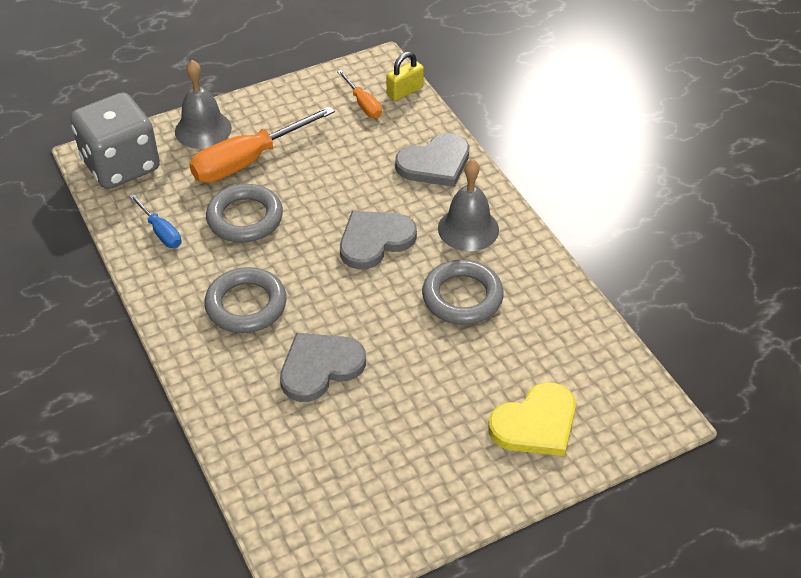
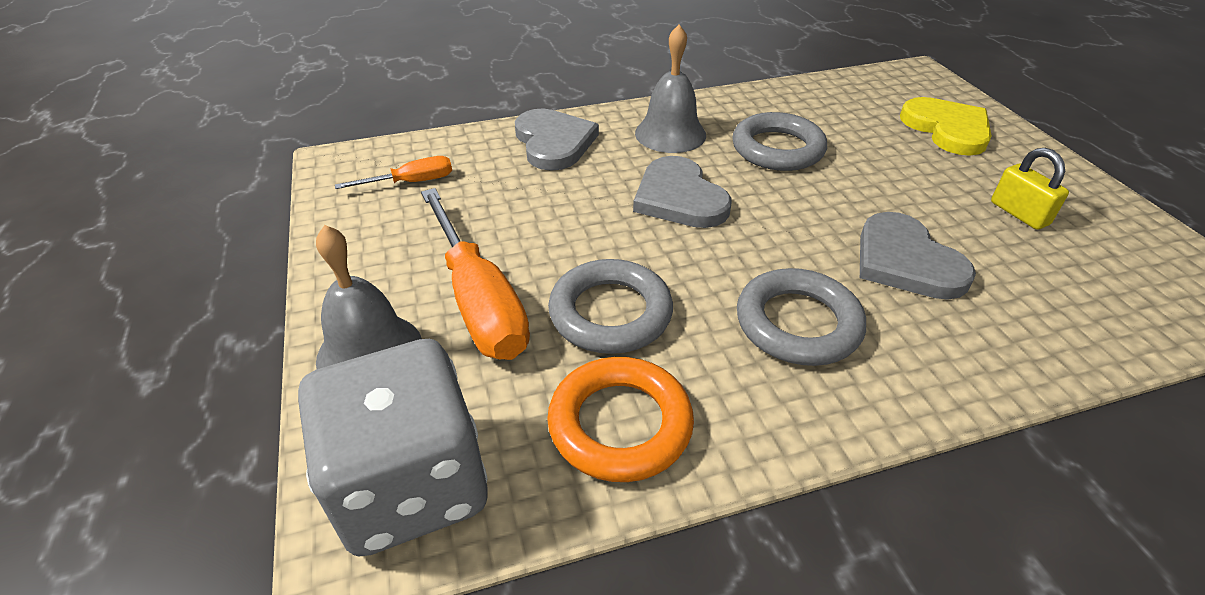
camera: 80 degrees left, 5 degrees down
(161, 232) = (620, 424): blue screwdriver -> orange ring
(405, 91) = (407, 149): yellow padlock -> yellow padlock (1019, 213)

